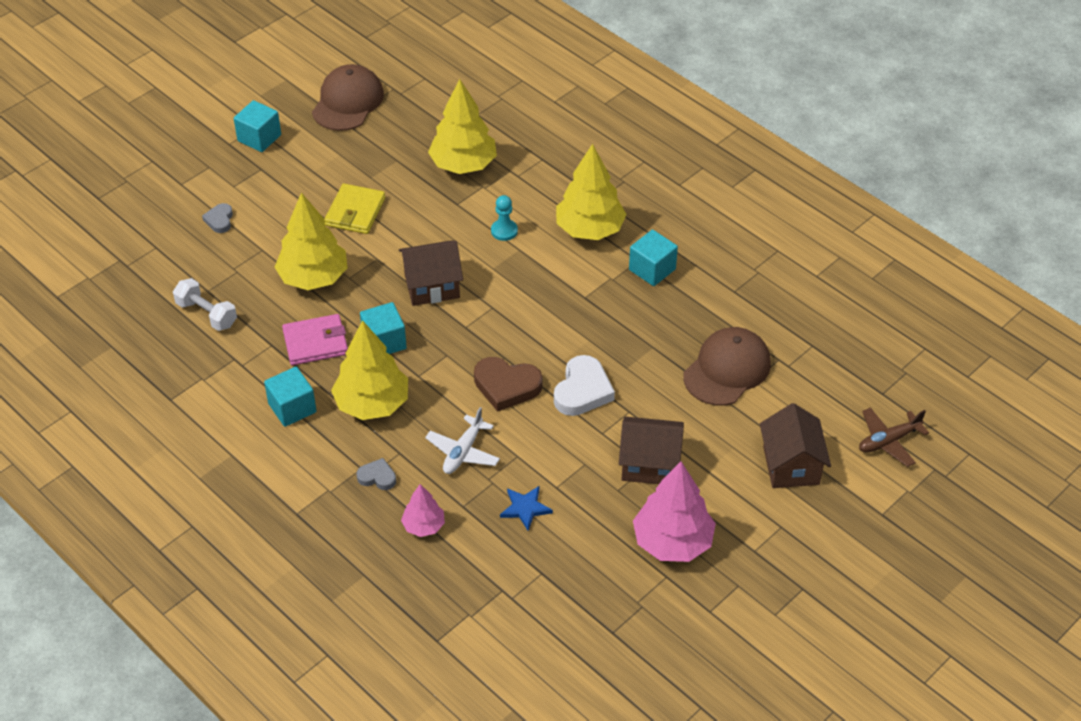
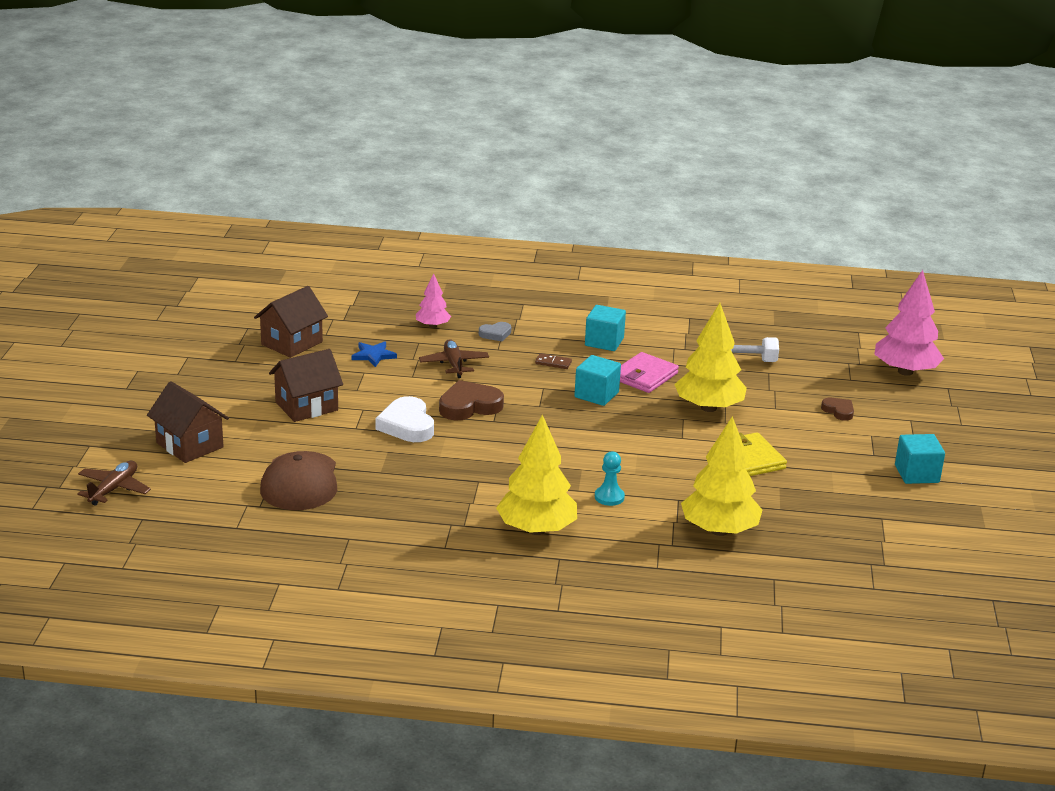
camera: 140 degrees right, 20 degrees down
(219, 220) = (838, 411): grey heart -> brown heart
(347, 102) = (901, 534): brown cap -> none
(372, 404) = (553, 363): yellow tree -> brown domino
(432, 286) = (612, 438): brown house -> brown house (292, 343)
(463, 452) = (454, 364): white plane -> brown plane
(652, 269) = (443, 523): turquoise cube -> none
(672, 542) = (247, 376): pink tree -> pink tree (905, 371)

